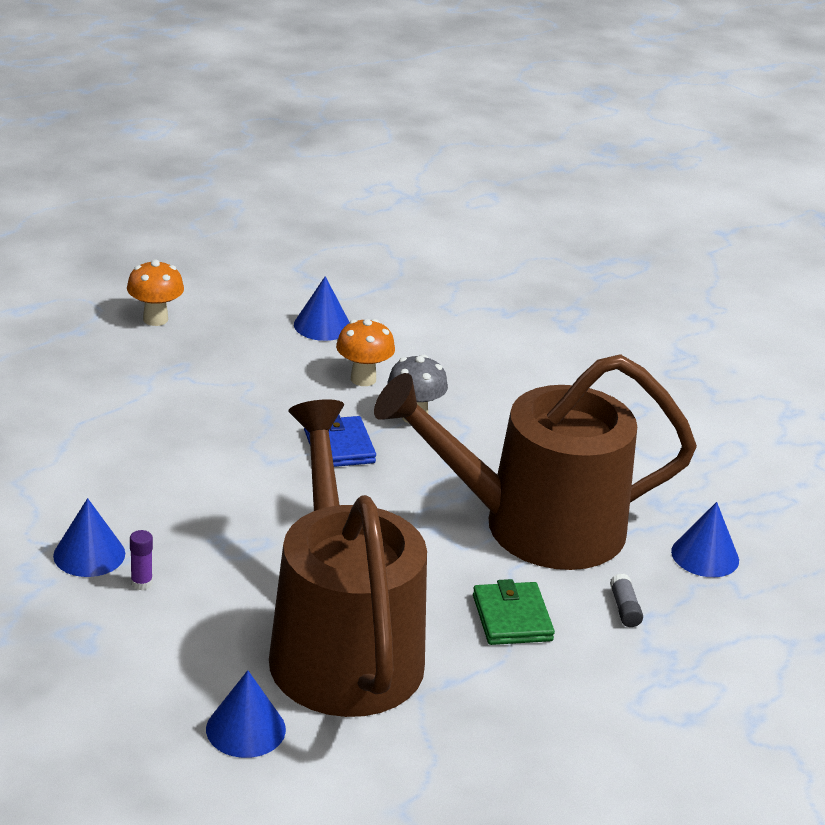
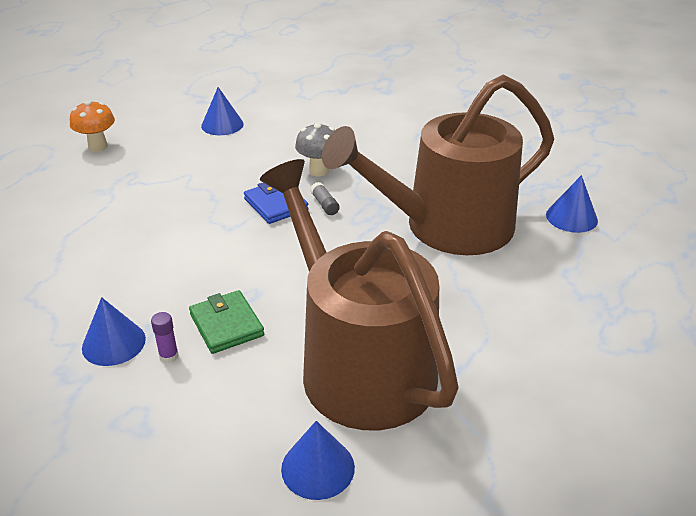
camera: 15 degrees left, 5 degrees up
(363, 379) = (269, 154): orange mushroom -> none
(512, 618) = (473, 301): green wallet -> green wallet (226, 325)
(624, 608) = (546, 271): grey glue stick -> grey glue stick (324, 205)

